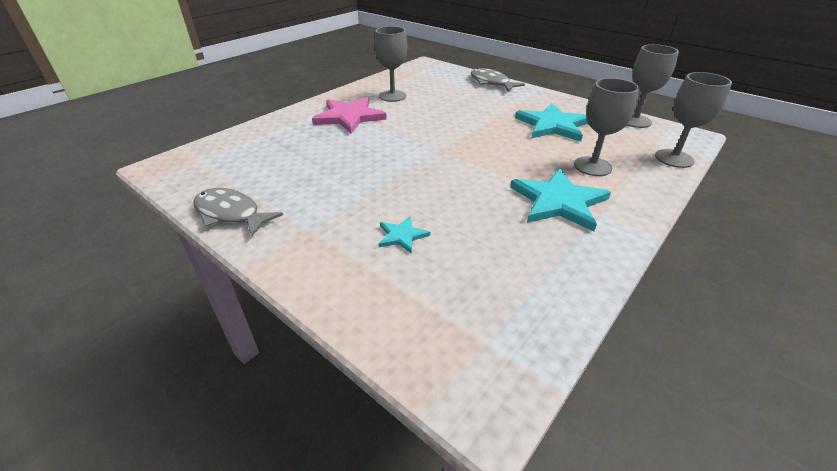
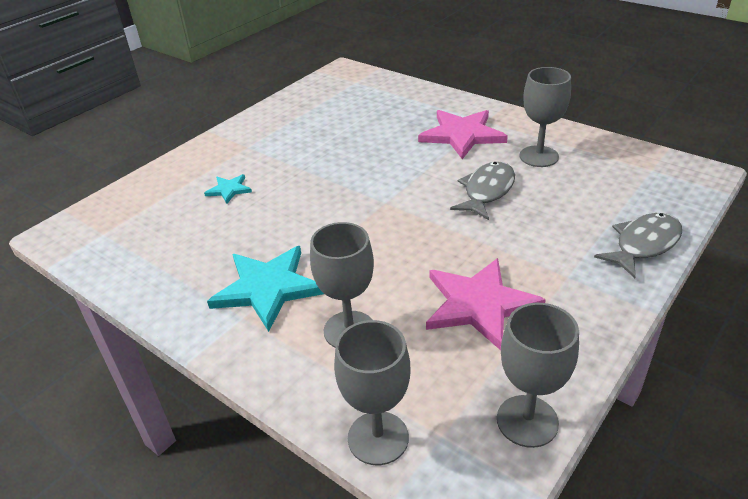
camera: 90 degrees right, 0 degrees up
(231, 214) = (273, 112): grey fish -> grey fish (487, 191)
(553, 125) = (479, 304): turquoise star -> pink star

